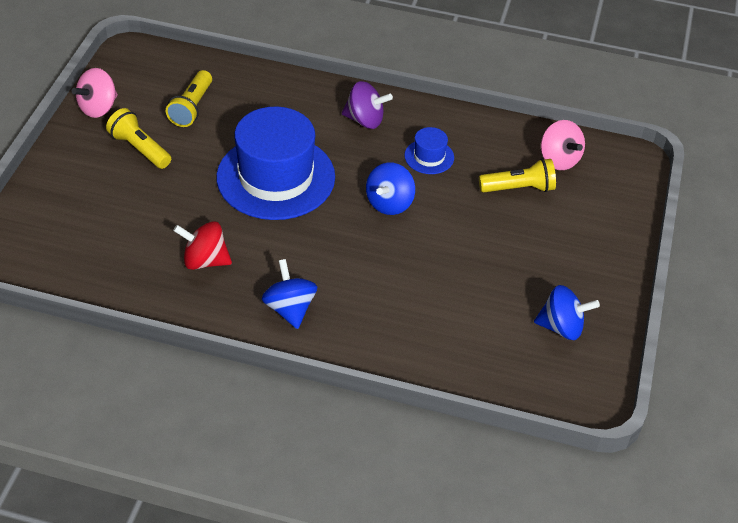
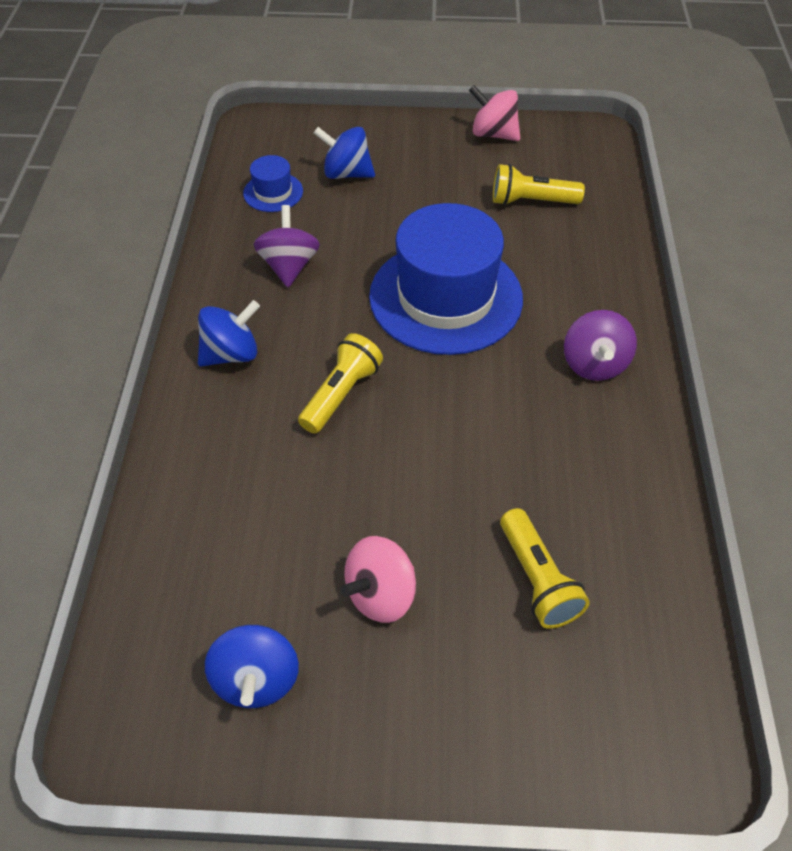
camera: 80 degrees right, 5 degrees up
(140, 149) = (444, 178): yellow flashlight -> yellow flashlight (341, 394)
(205, 260) = (289, 266): red spinning top -> purple spinning top
(389, 203) = (442, 419): blue spinning top -> blue spinning top (346, 173)
(429, 156) = (555, 450): blue hat -> blue hat (273, 192)
(559, 159) = (631, 632): pink spinning top -> pink spinning top (380, 594)

